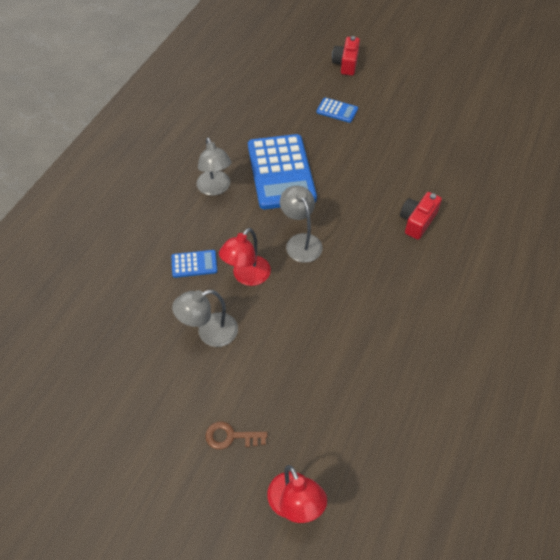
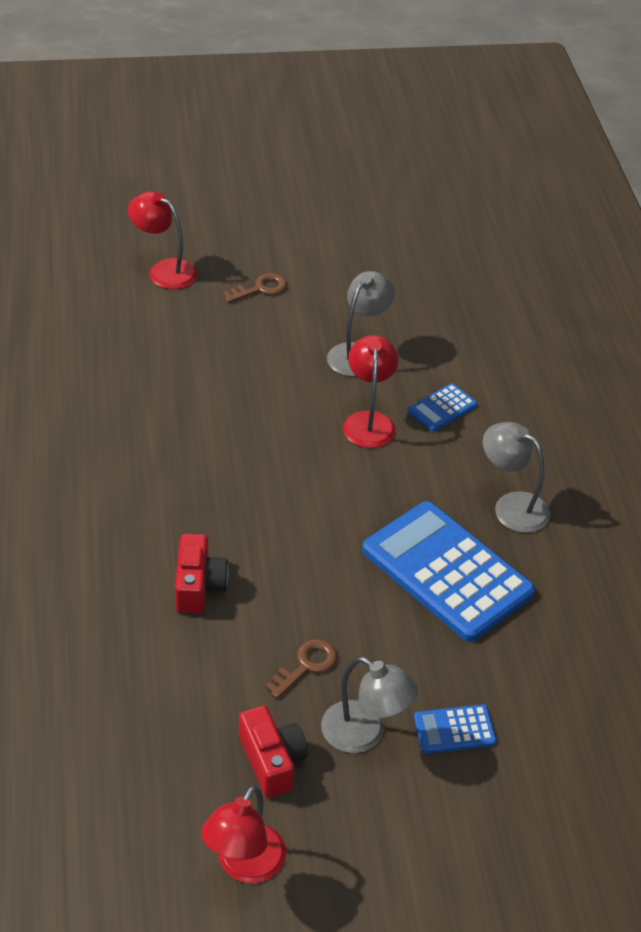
camera: 145 degrees right, 10 degrees down
(300, 242) = (338, 488): grey lamp -> grey lamp (364, 734)
(346, 64) = (525, 858): red camera -> red camera (272, 761)
(385, 161) = (306, 666): none -> brown key
(460, 103) = (244, 866): none -> red lamp

